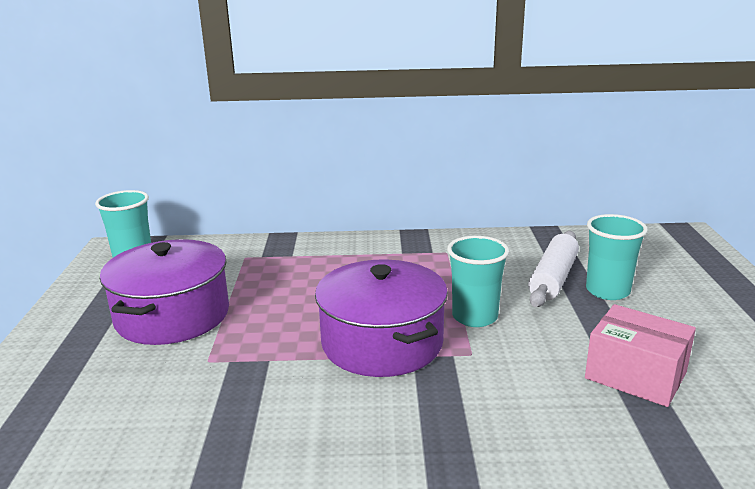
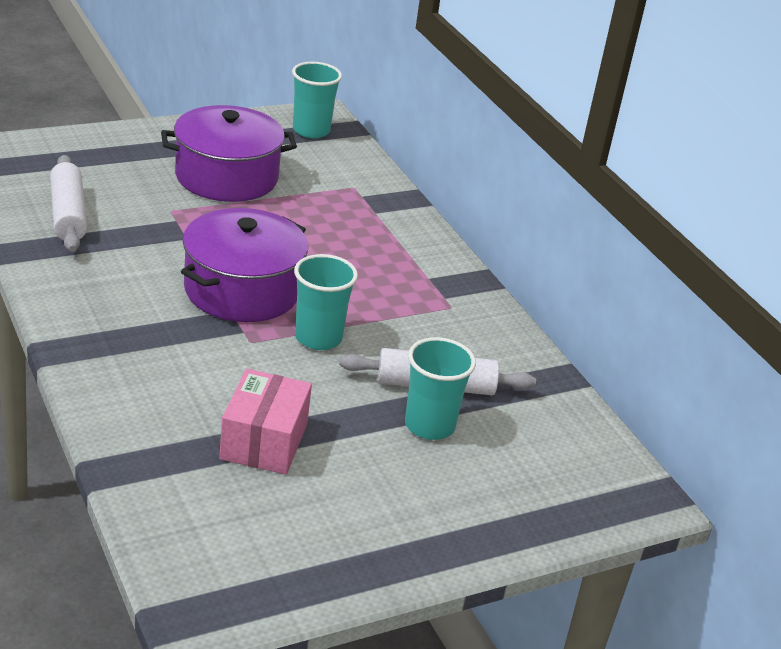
camera: 60 degrees right, 10 degrees up
(158, 440) = (68, 214): none -> white rolling pin

